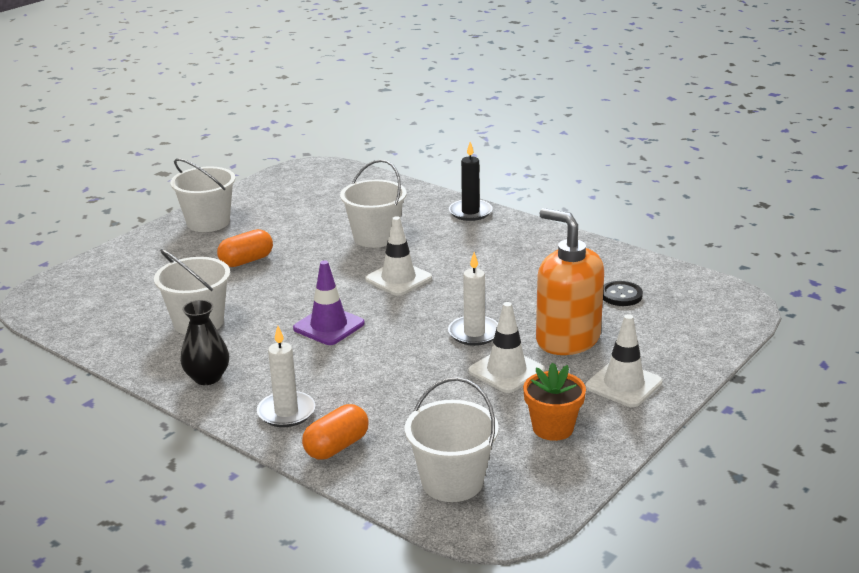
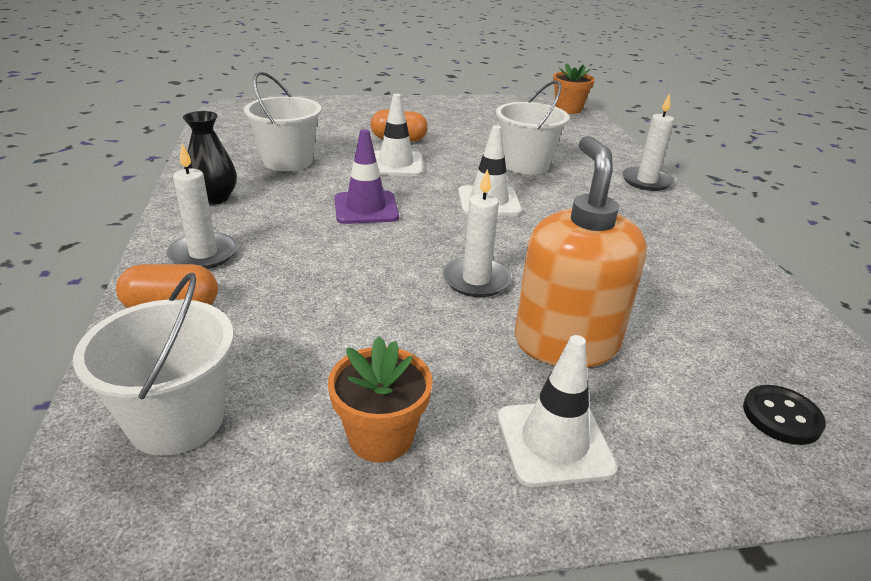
camera: 40 degrees right, 5 degrees up
(208, 222) = (421, 108): white bucket -> none
(326, 169) = (568, 109): none -> orange flower pot
(470, 212) = (646, 181): black candle -> white candle
(506, 371) = (443, 336): white traffic cone -> white traffic cone (396, 164)
(621, 295) = (709, 331): black button -> black button (781, 416)

